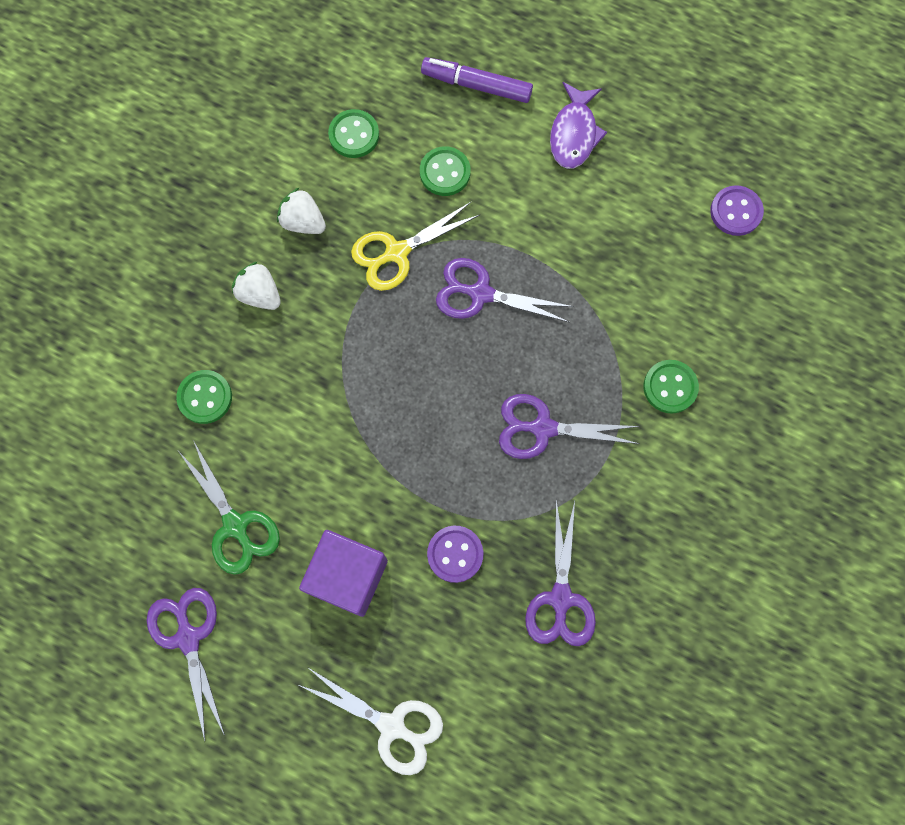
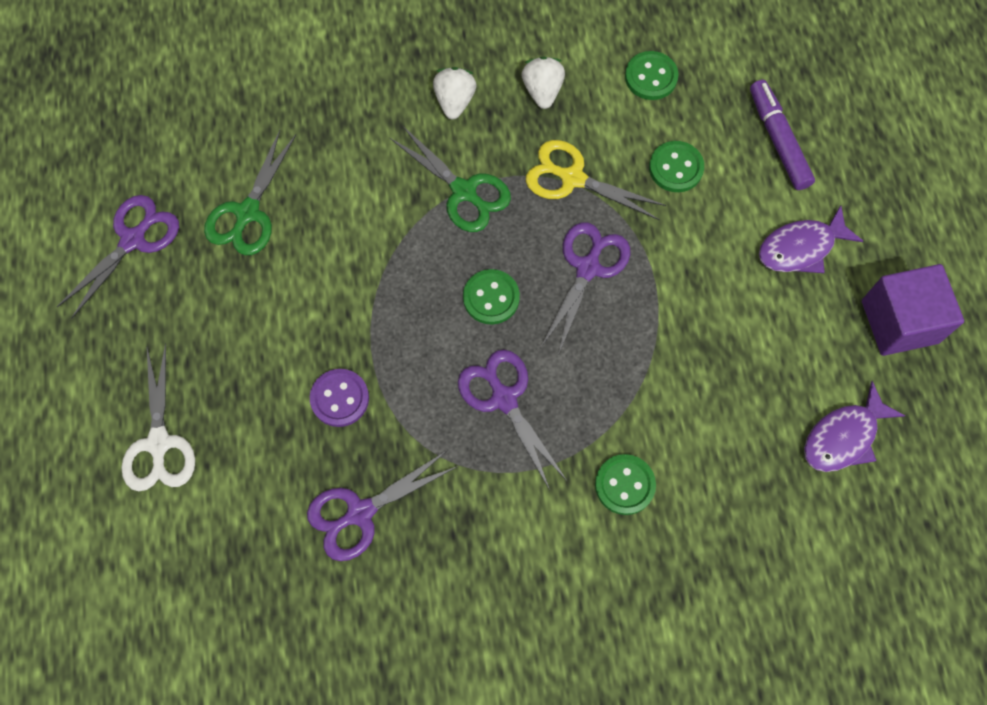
camera: 55 degrees right, 5 degrees down
(205, 397) = (338, 120): green button -> green button (491, 298)
(346, 341) = (464, 192): none -> green scissors
(348, 576) = (263, 326): purple cube -> purple cube (899, 321)
(480, 293) = (588, 268): purple scissors -> purple scissors turned 45 degrees clockwise
(735, 212) = (844, 437): purple button -> purple fish

